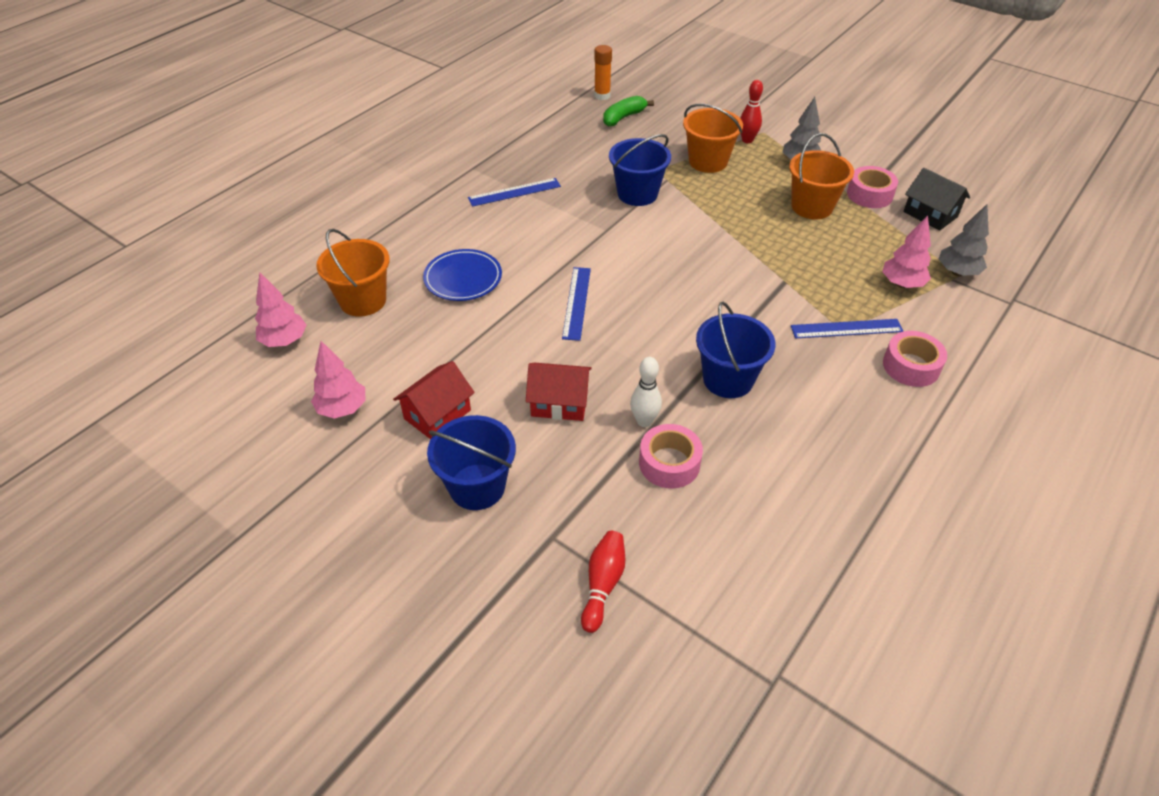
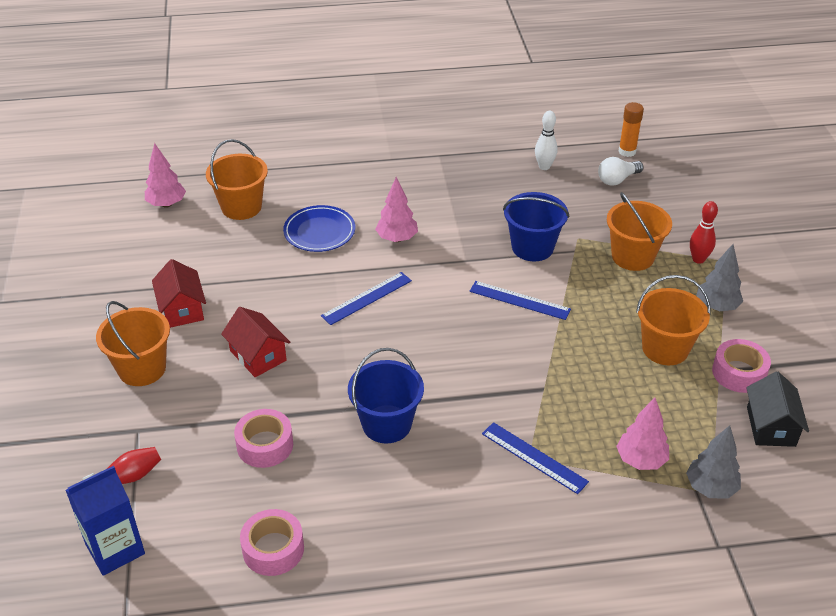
camera: 45 degrees right, 5 degrees down
(342, 409) = (140, 268): pink tree -> pink tree (397, 238)
(437, 414) = (182, 309): red house -> red house turned 75 degrees clockwise
(477, 487) = (142, 369): blue bucket -> orange bucket
(514, 192) = (442, 191): blue ruler -> blue ruler (519, 300)
(623, 117) = (617, 179): green banana -> white light bulb
(644, 421) = (290, 407): white bowling pin -> white bowling pin (544, 167)
(682, 642) = (115, 549): none -> blue carton
(911, 366) = (540, 522): pink tape -> pink tape (273, 549)

